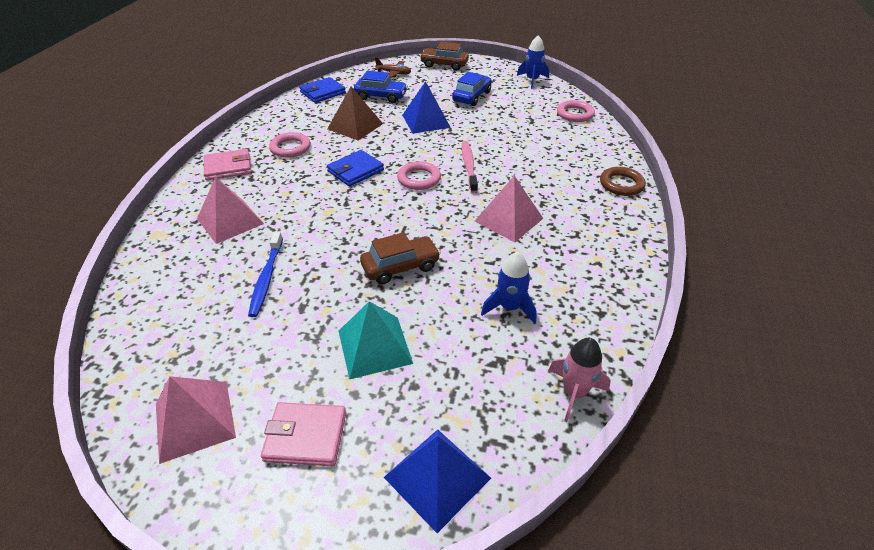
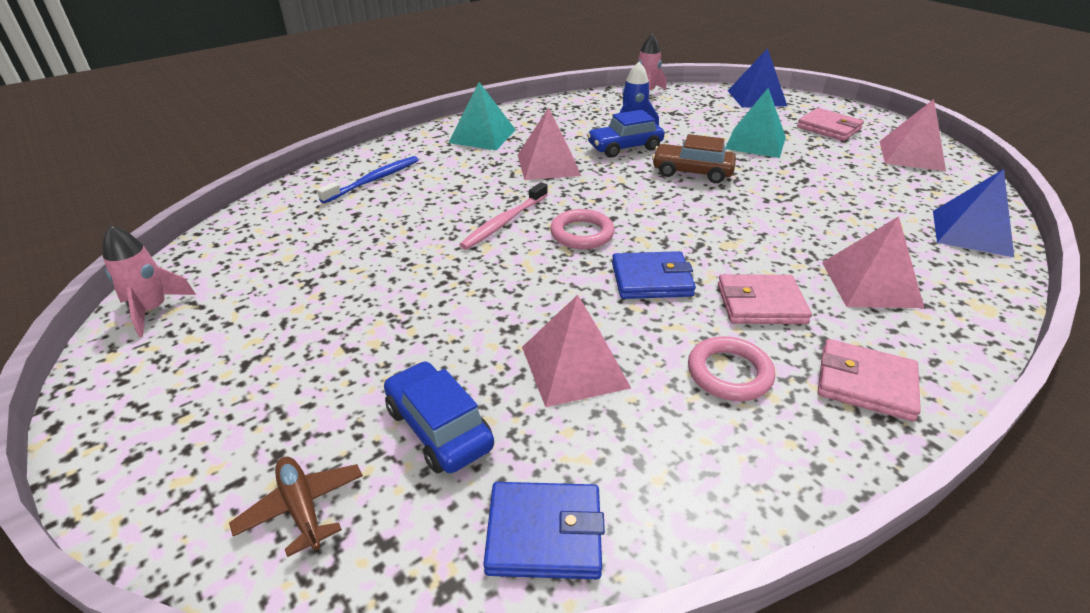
camera: 140 degrees left, 5 degrees down
(266, 278) = (834, 210): blue toothbrush -> blue toothbrush (374, 180)
(290, 182) = (761, 304): none -> pink wallet
(355, 126) = (574, 366): brown pyramid -> pink pyramid
(426, 121) = (451, 315): blue pyramid -> blue pyramid (971, 233)
(444, 65) = (163, 465): brown car -> none
(471, 96) = (302, 328): blue car -> blue car (624, 147)
(532, 80) = (153, 310): blue rocket -> pink rocket
(575, 114) = (259, 224): pink ring -> none
(597, 224) = (482, 136): none -> turquoise pyramid
(621, 184) = (400, 148): brown ring -> none

